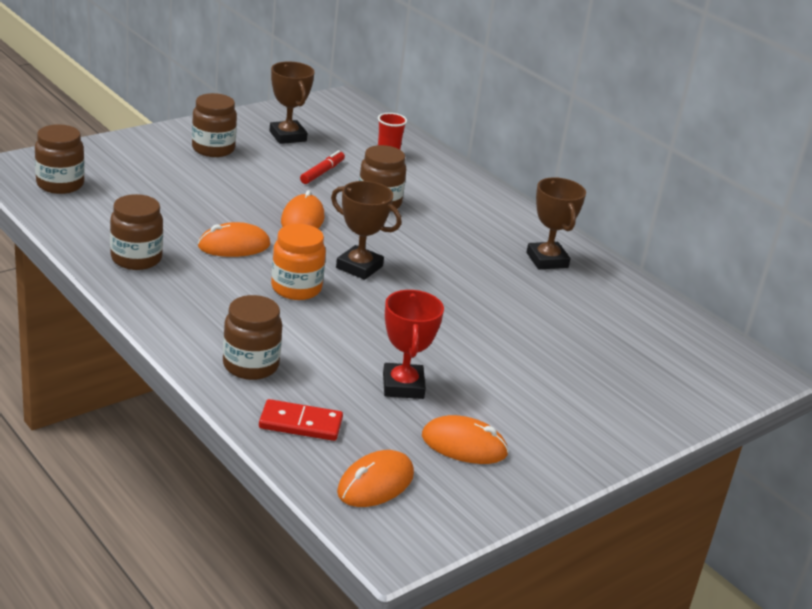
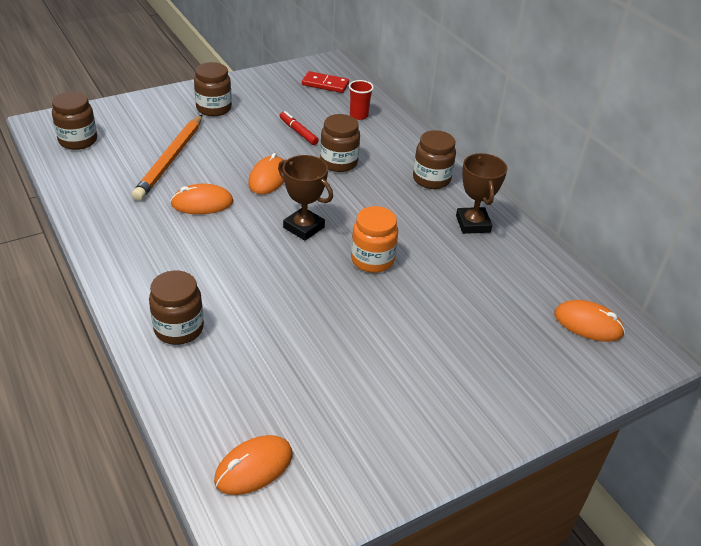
camera: 10 degrees right, 10 degrees up
(136, 259) = (116, 214): brown jar -> brown jar (431, 179)
(180, 203) = (170, 160): none -> orange pencil
(288, 136) = (279, 97): brown trophy -> none
(296, 288) = (243, 248): orange jar -> orange jar (372, 260)
(300, 423) = (204, 395): red domino -> red domino (325, 84)
(322, 172) = (298, 132): red marker -> red marker turned 75 degrees counterclockwise
(403, 386) = (309, 356): red trophy -> none
(464, 445) = (348, 426): orange mouse -> orange mouse (588, 324)

